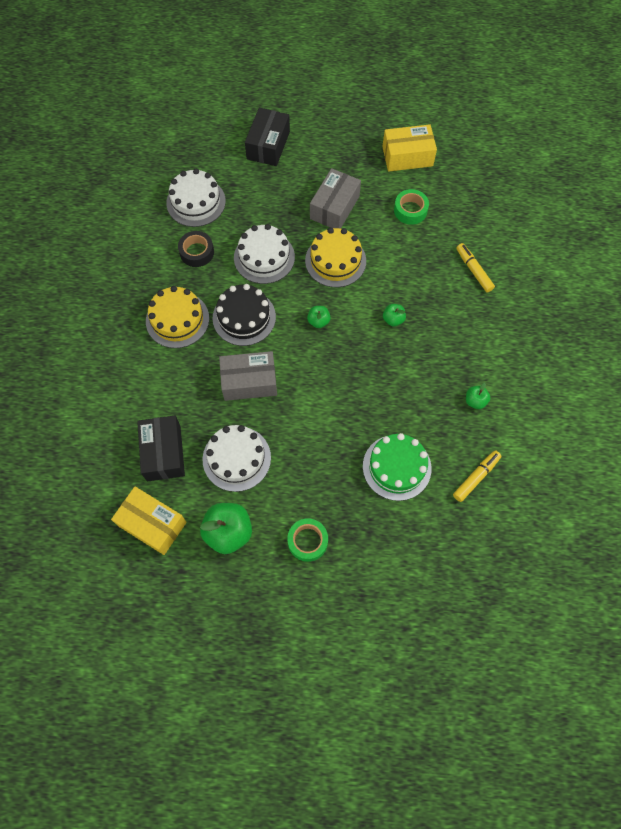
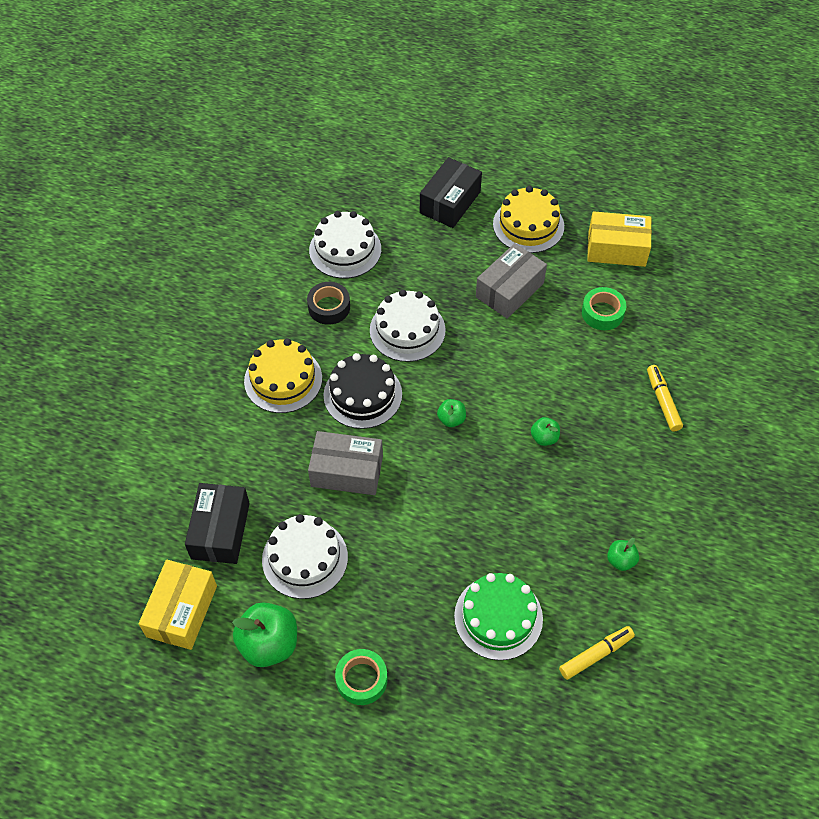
camera: 15 degrees right, 10 degrees down
(152, 524) = (182, 611): yellow box -> yellow box turned 60 degrees clockwise
(335, 261) = (493, 352): yellow cake -> yellow cake (528, 225)

